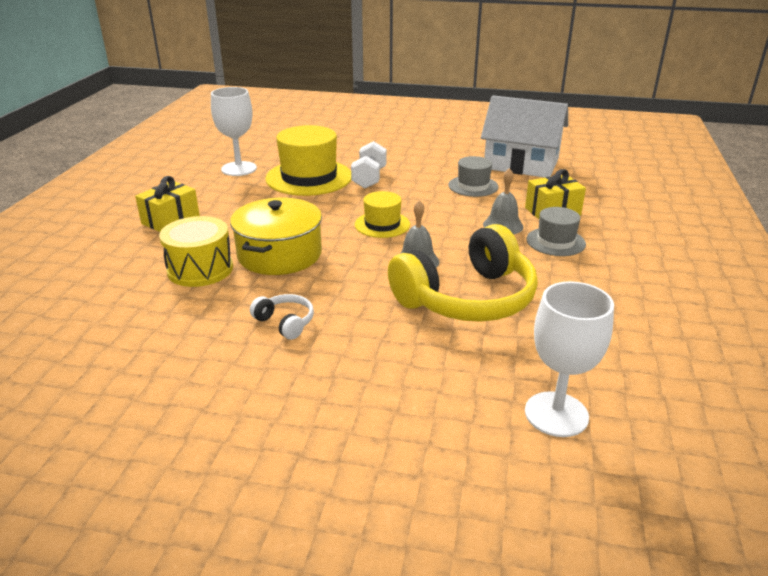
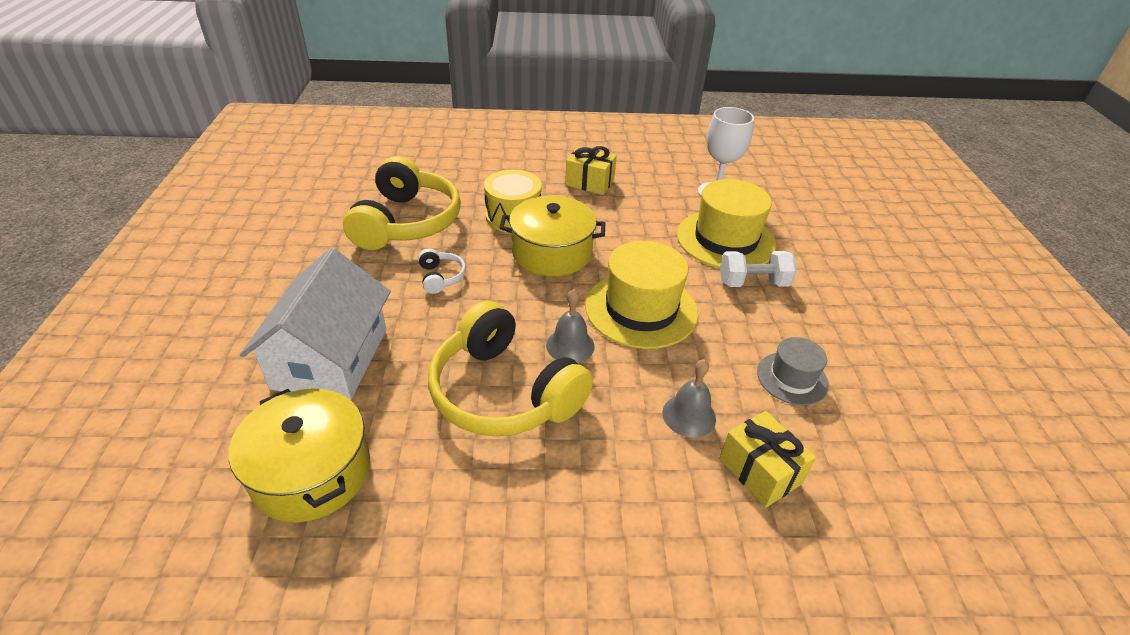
camera: 75 degrees right, 10 degrees up
(156, 343) = (407, 222): none -> yellow headphones
(285, 322) = (441, 277): white headphones -> white headphones turned 45 degrees counterclockwise
(382, 224) = (641, 309): yellow hat -> yellow hat, size x1.79
(521, 164) = (913, 430): white house -> white house (330, 358)
(555, 242) = (667, 474): grey hat -> none
(556, 414) = (311, 472): white goblet -> yellow pot

